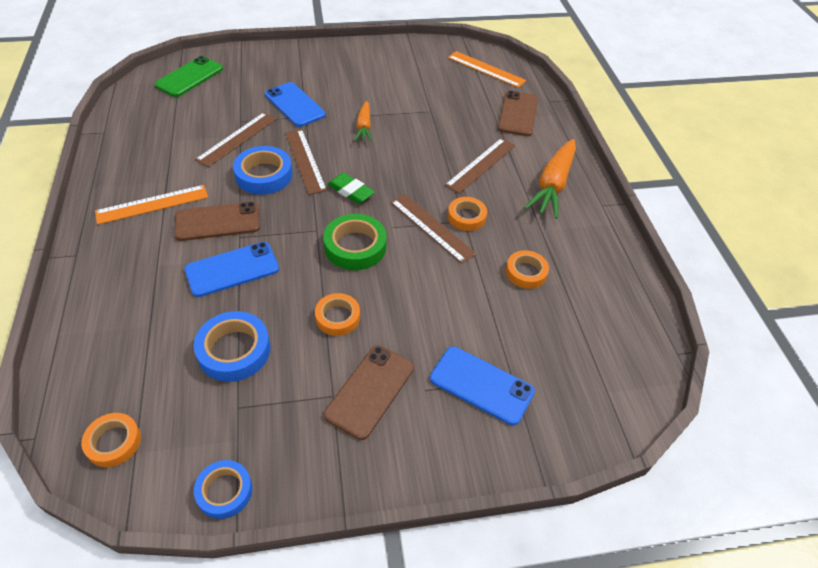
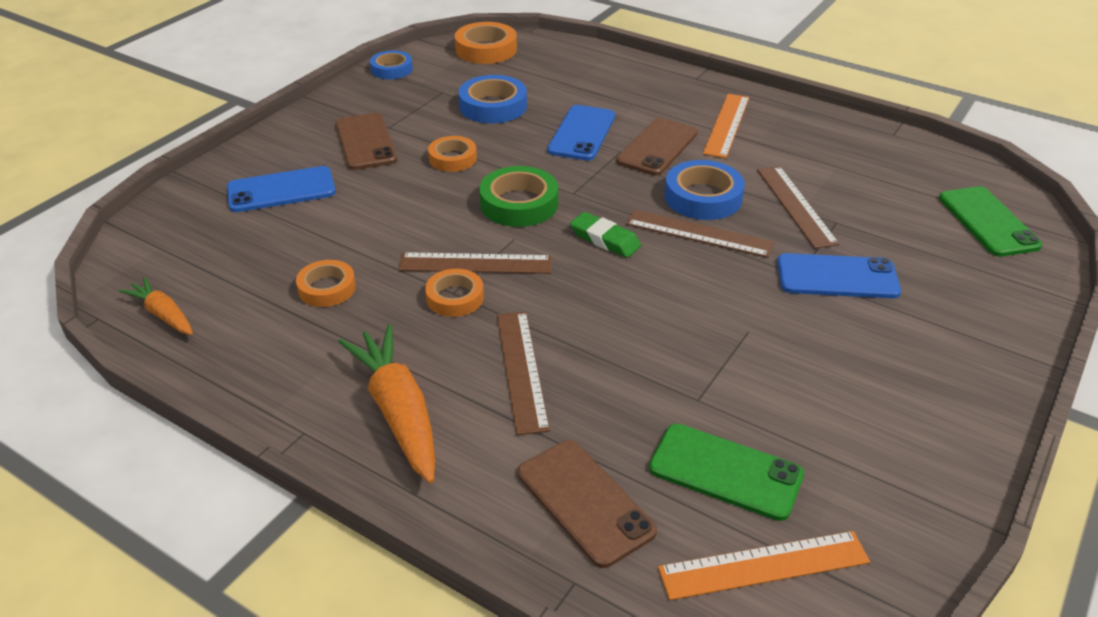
camera: 135 degrees right, 10 degrees down
(113, 442) = (486, 49): orange tape -> orange tape, size x1.53
(350, 191) = (605, 239): green eraser -> green eraser turned 45 degrees clockwise
(364, 127) = (723, 311): orange carrot -> orange carrot (163, 314)
(458, 90) = (725, 472): none -> green phone

